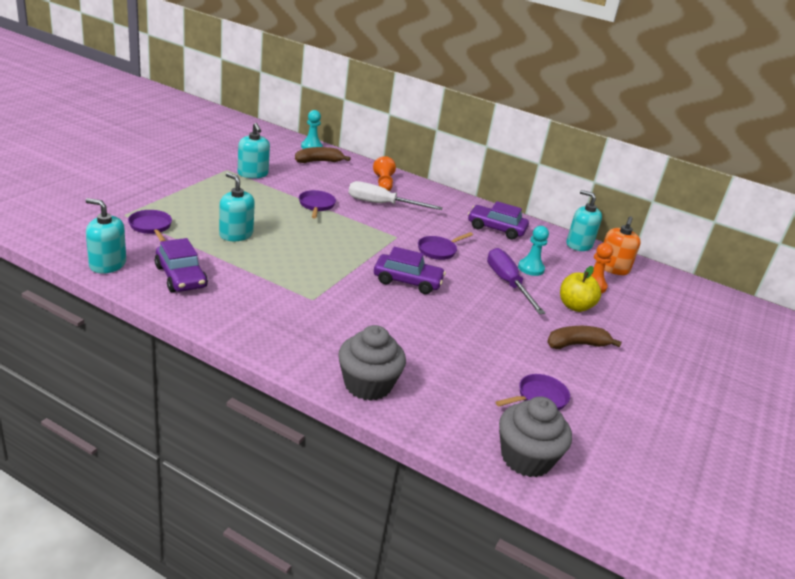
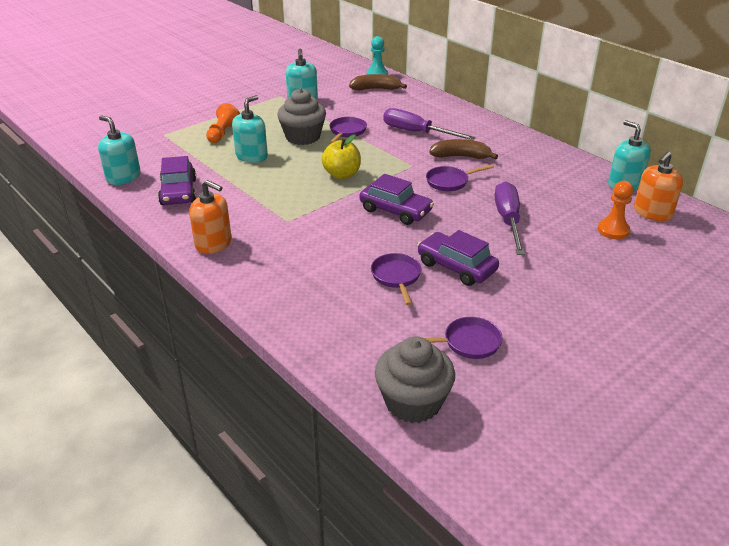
camera: 25 degrees right, 5 degrees up
(151, 227) = (180, 146): purple pan -> purple pan (396, 277)
(236, 234) = (251, 156): turquoise soap dispenser -> turquoise soap dispenser turned 60 degrees clockwise
(252, 328) = (213, 243): none -> orange soap dispenser
(368, 385) = (291, 307): grey cupcake -> grey cupcake (303, 137)
(382, 204) = (416, 132): white screwdriver -> purple screwdriver
(383, 183) = (431, 112): orange pawn -> orange pawn (223, 133)
(496, 229) = (531, 162): purple car -> purple car (456, 267)
(531, 268) = (546, 206): turquoise pawn -> none
(575, 306) = (575, 251): yellow apple -> yellow apple (342, 174)
(576, 344) = (550, 292): brown banana -> brown banana (460, 156)

